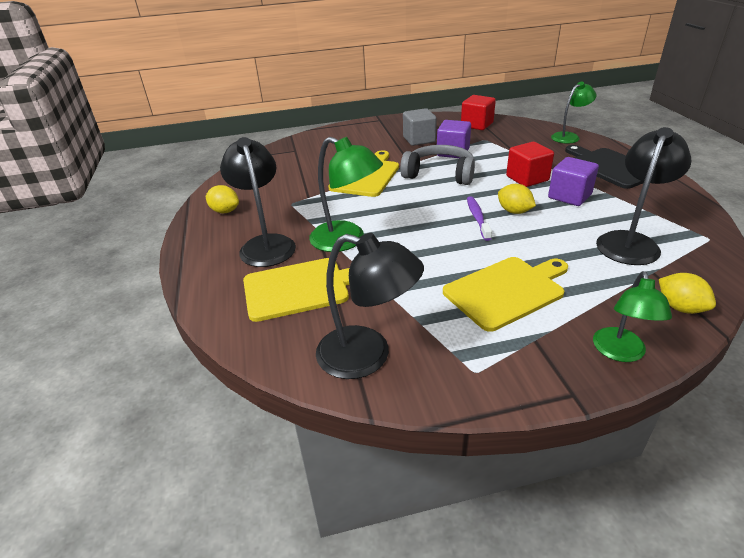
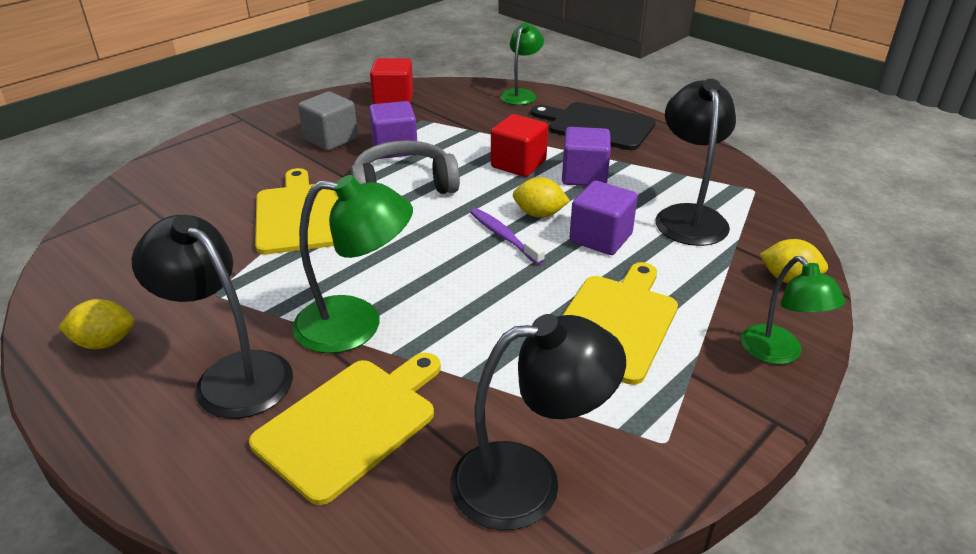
camera: 35 degrees left, 0 degrees up
(545, 237) = (600, 238): none -> purple cube

